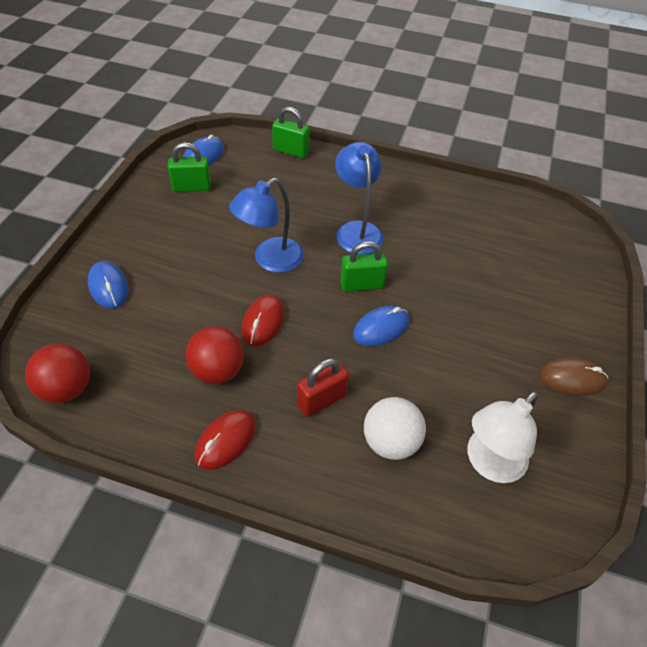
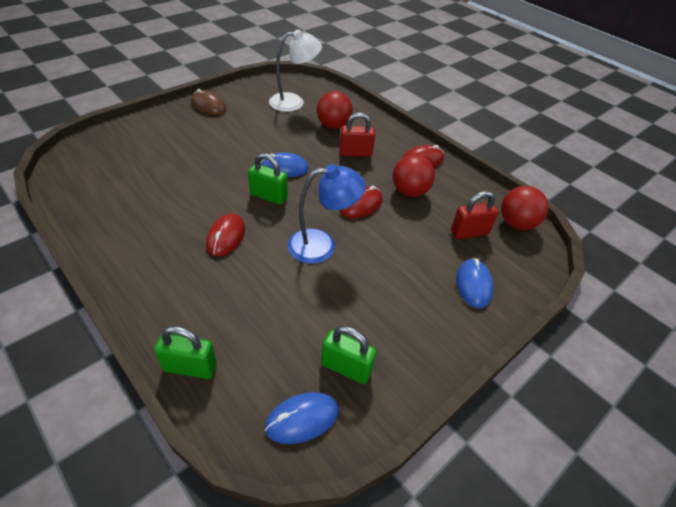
camera: 150 degrees left, 5 degrees down
(125, 345) = (469, 232): none -> red padlock
(291, 151) = (190, 367): green padlock -> green padlock turned 45 degrees counterclockwise
(356, 230) = (226, 236): blue lamp -> red mouse
(390, 442) = (333, 126): white ball -> red ball

